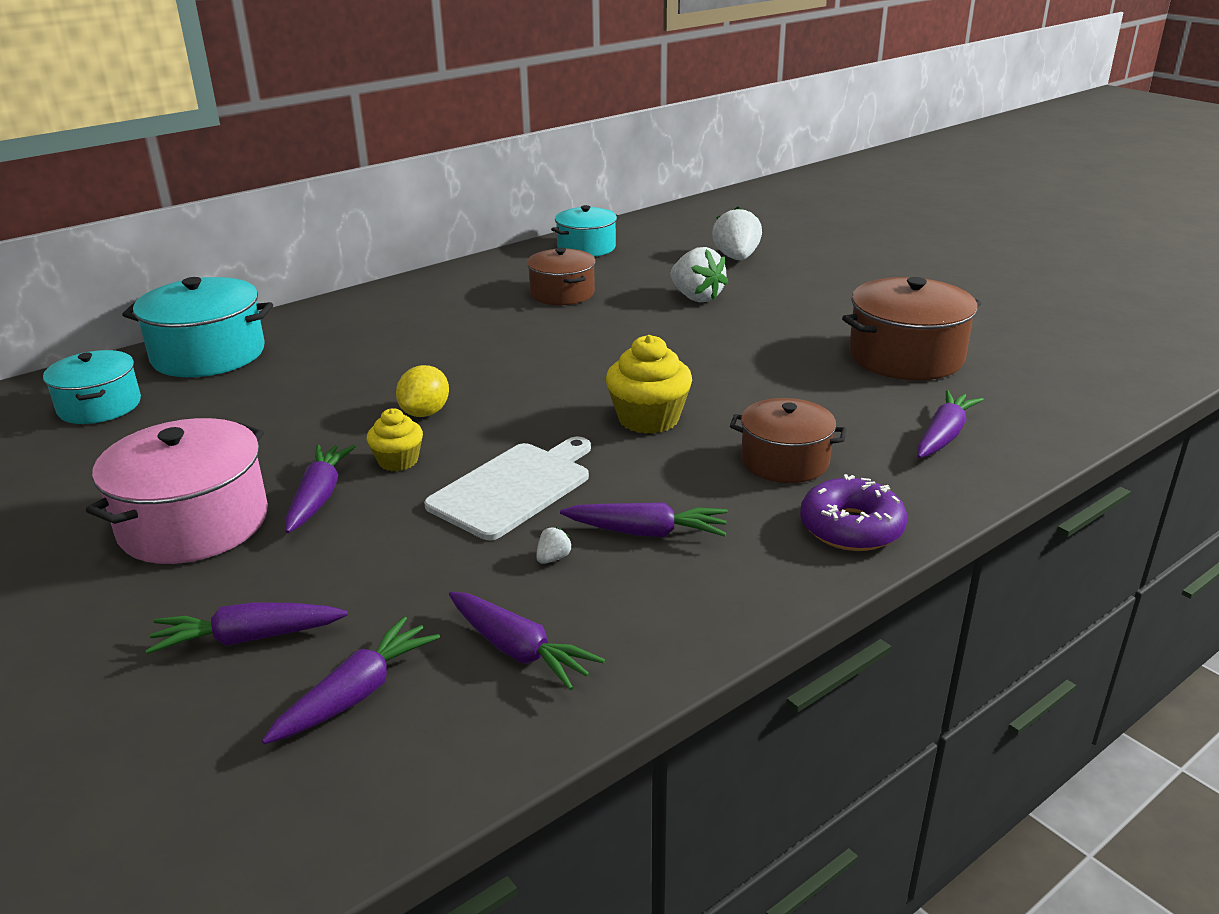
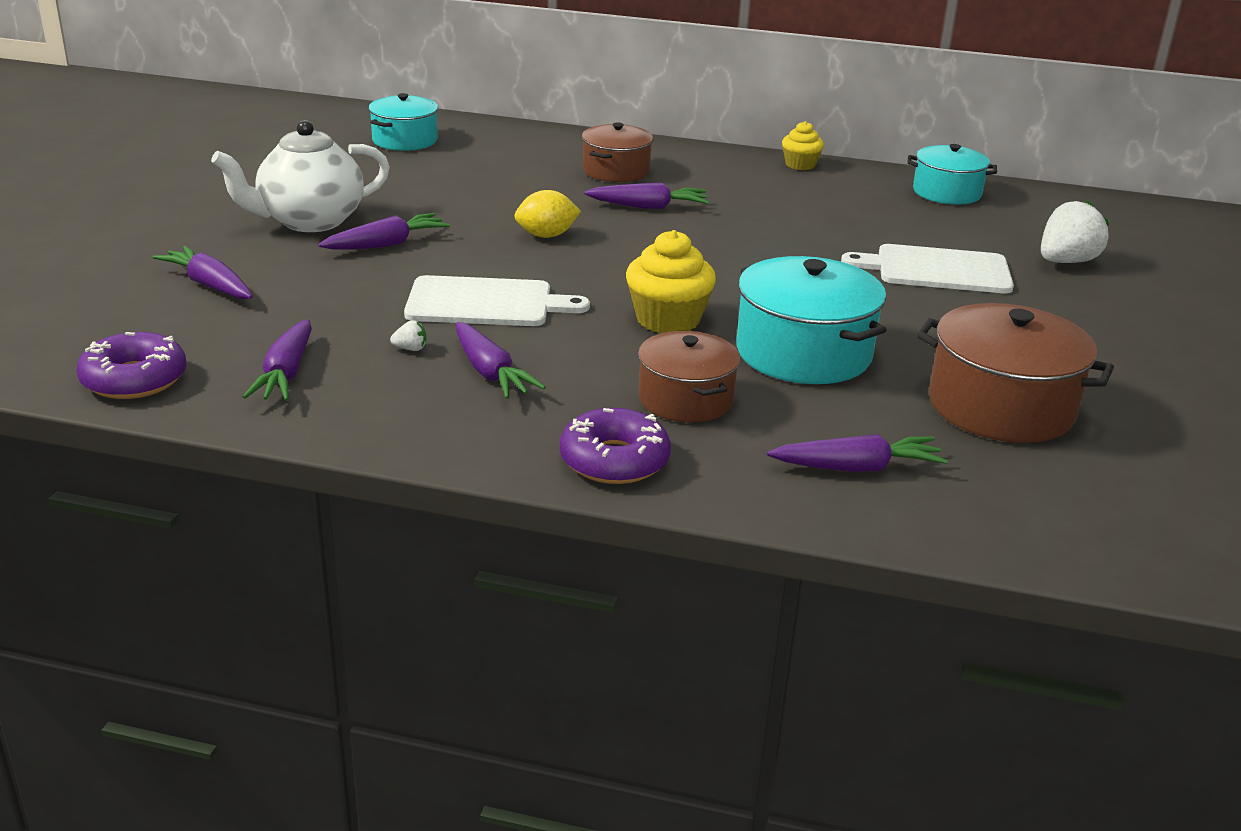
camera: 50 degrees right, 0 degrees up
(194, 523) = (309, 221): pink pot -> white teapot
(208, 354) = (518, 140): turquoise pot -> turquoise pot (803, 353)
(357, 694) = (188, 338): purple carrot -> purple carrot (649, 207)
(398, 461) = (466, 251): yellow cupcake -> yellow cupcake (800, 165)
(409, 767) = (134, 379): none -> purple donut
(562, 293) = (833, 214): brown pot -> brown pot (616, 171)
(696, 297) = (937, 270): white strawberry -> white cutting board

